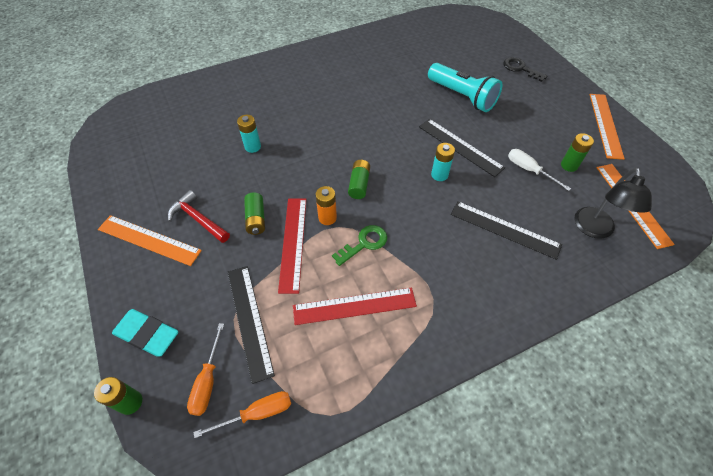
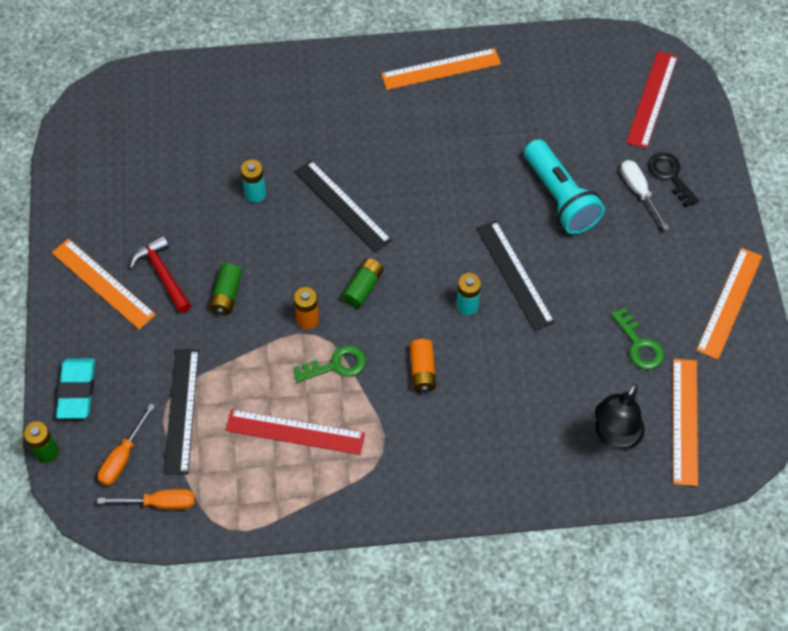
camera: 20 degrees right, 5 degrees up
(147, 334) = (77, 391): turquoise eraser -> turquoise eraser turned 45 degrees clockwise
(293, 243) = (257, 338): red ruler -> red ruler (652, 99)
(348, 49) = (441, 69): none -> orange ruler
(431, 227) = (422, 371): none -> orange battery
(504, 229) = (507, 401): black ruler -> black ruler (342, 205)
(529, 170) = (583, 335): white screwdriver -> white screwdriver (639, 192)
(569, 165) = (639, 345): green battery -> green key

